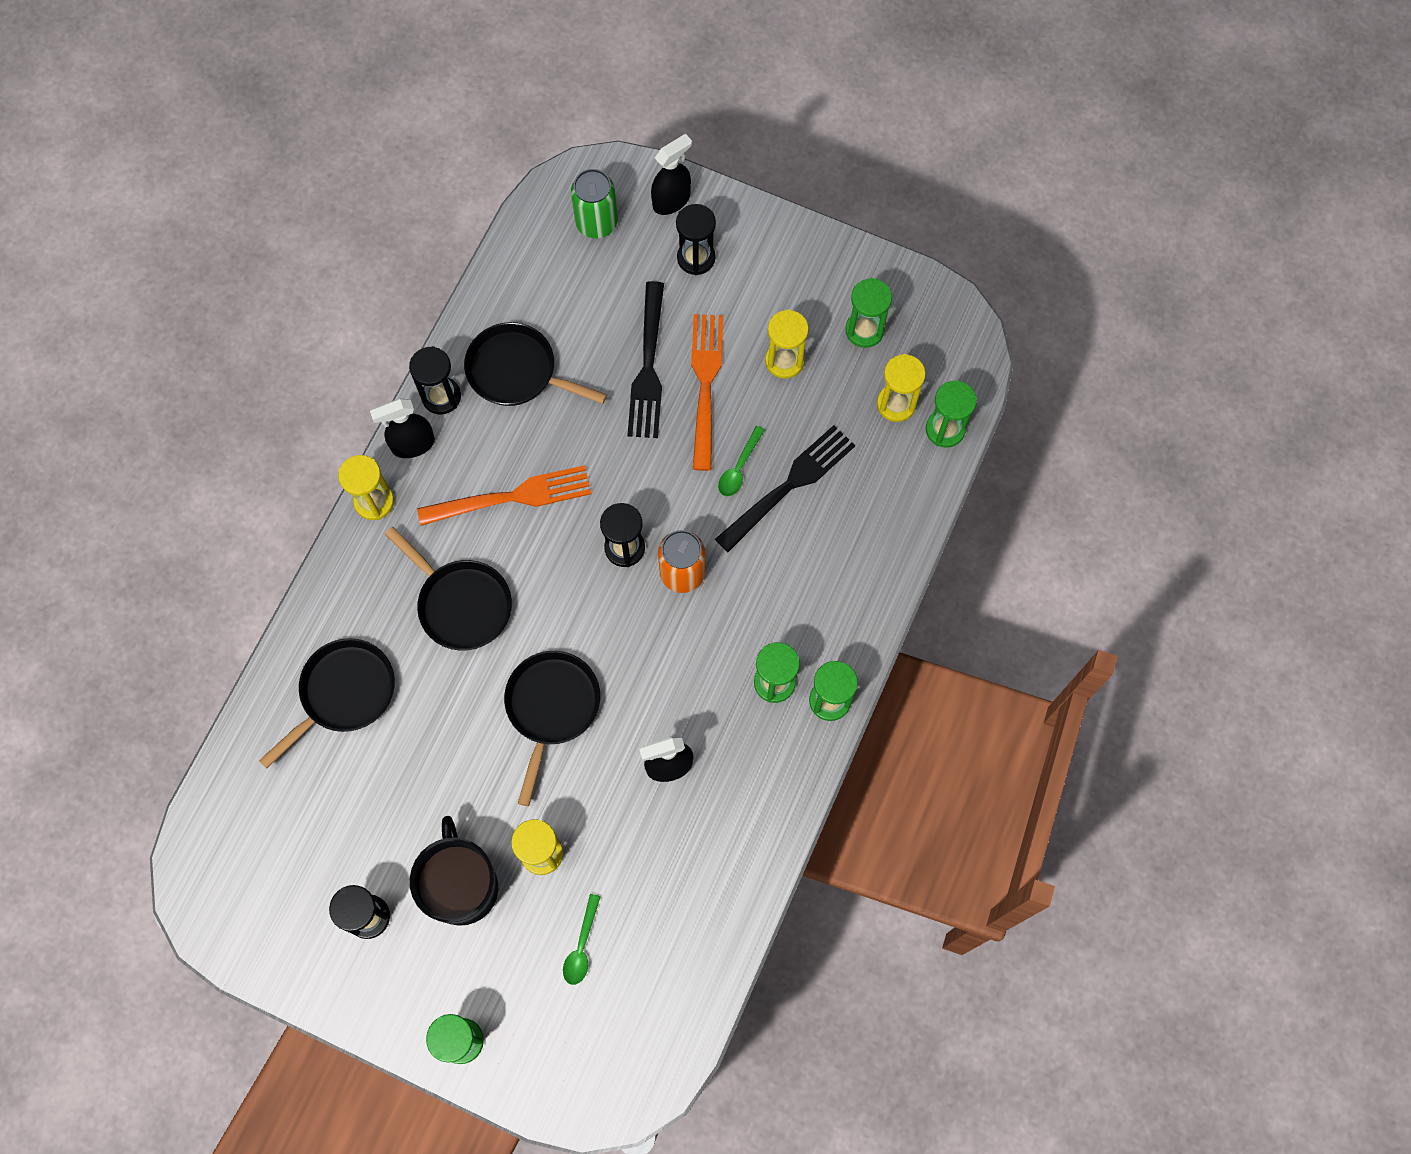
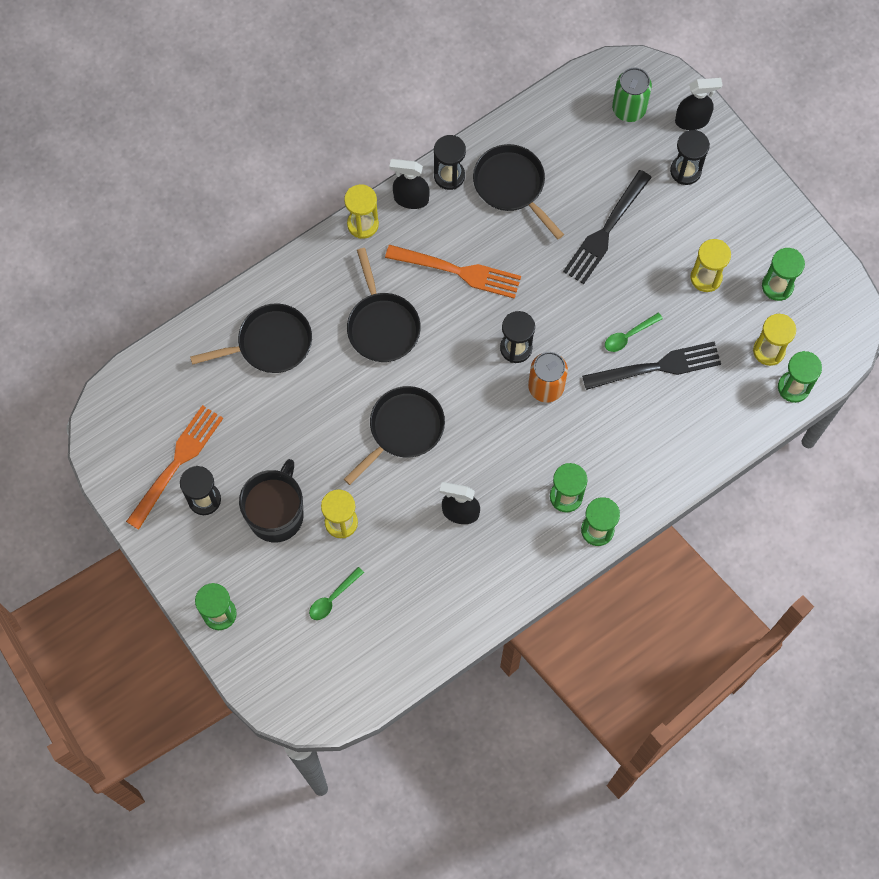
camera: 30 degrees right, 0 degrees up
(705, 384) = (639, 264): orange fork -> orange fork (177, 463)

